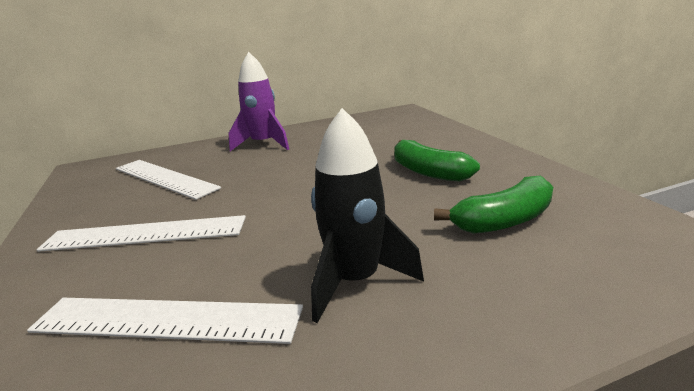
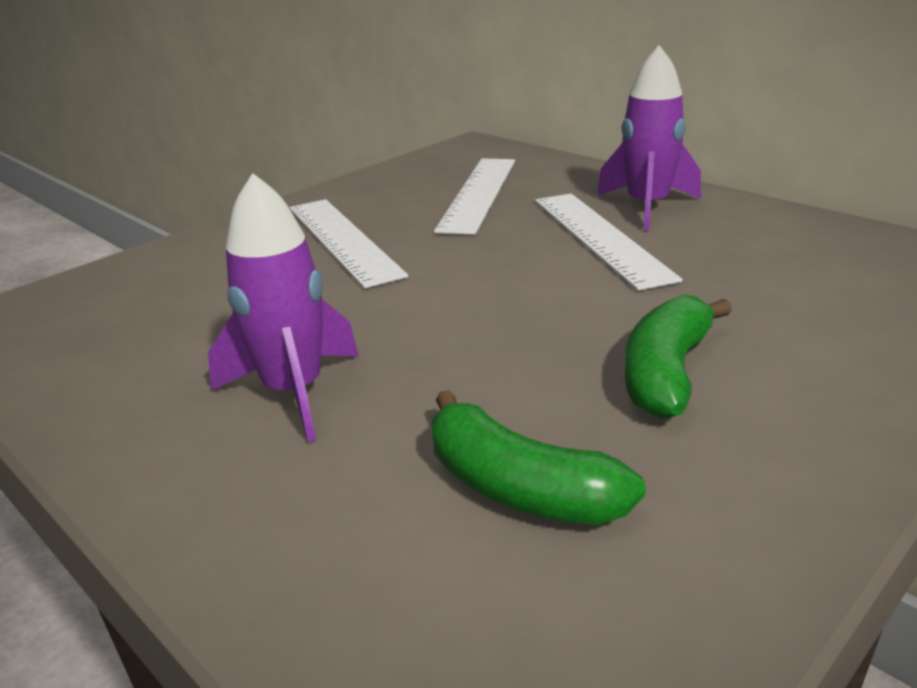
camera: 65 degrees right, 5 degrees up
(166, 320) = (201, 311): white ruler -> white ruler (599, 237)
(355, 280) = (294, 392): black rocket -> purple rocket

